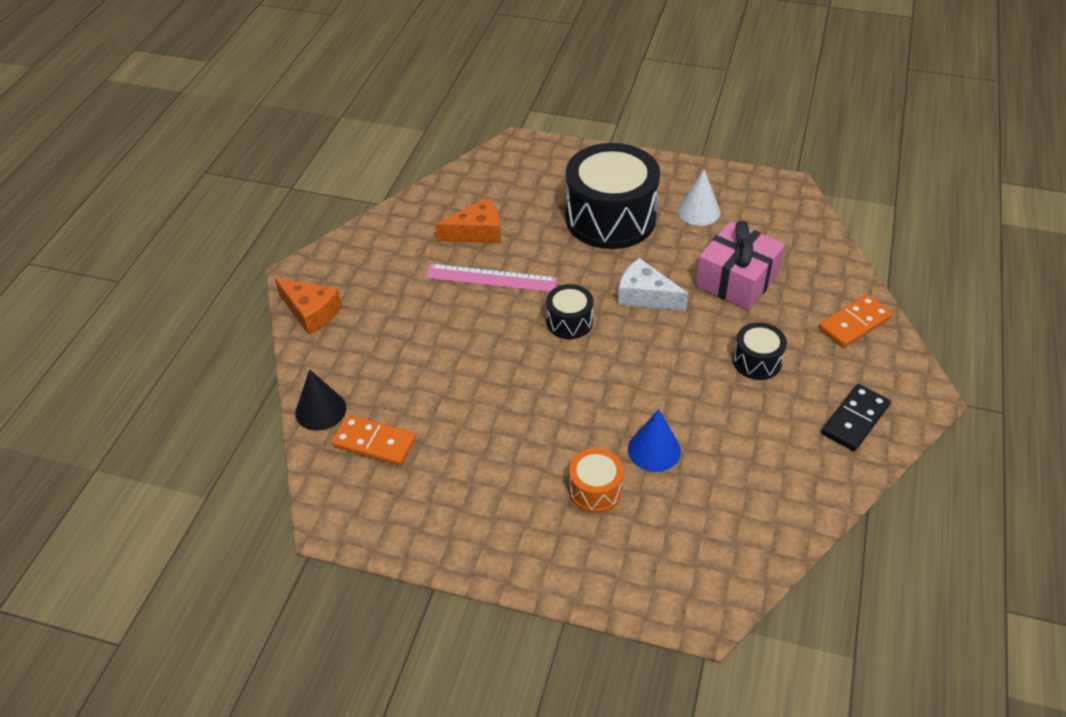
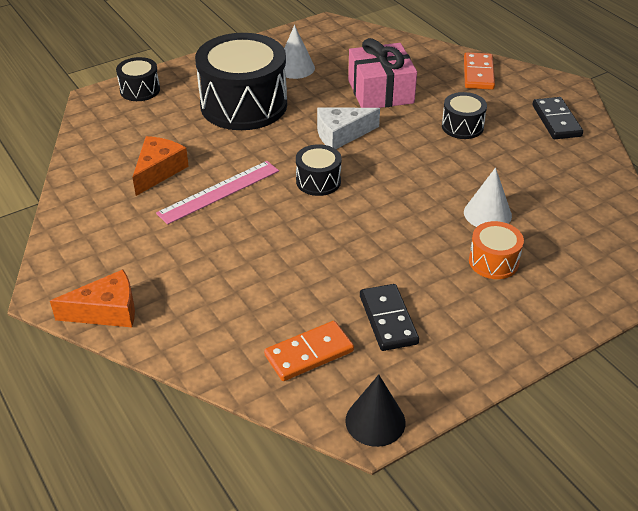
camera: 50 degrees left, 5 degrees down
(320, 410) = (231, 367): black cone -> black cone (375, 421)
(455, 465) = (388, 320): none -> black domino
(556, 156) = (140, 90): none -> black drum
(654, 450) = (487, 214): blue cone -> white cone

